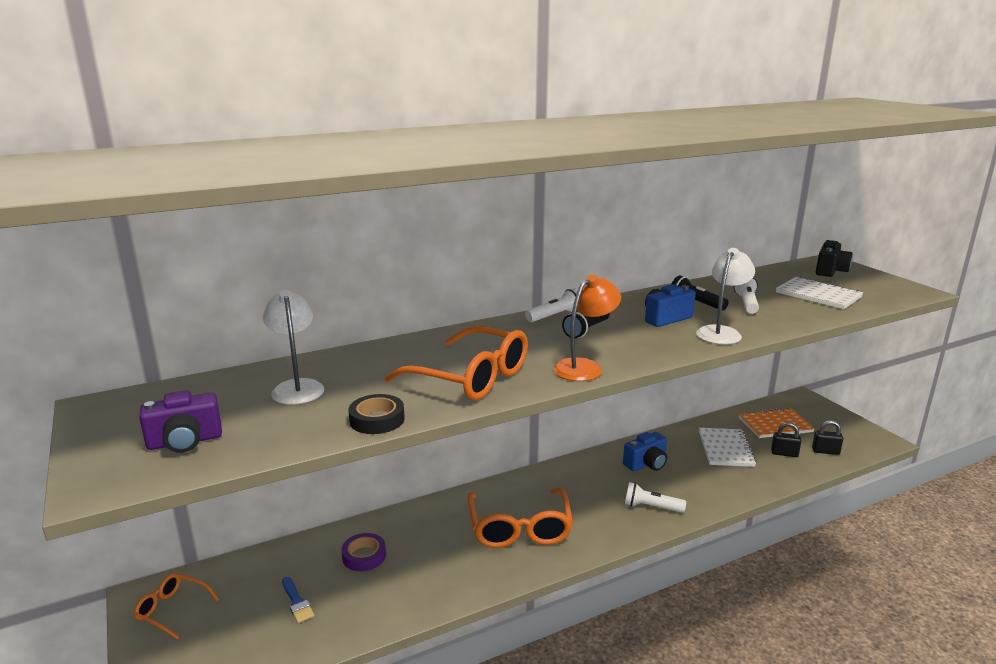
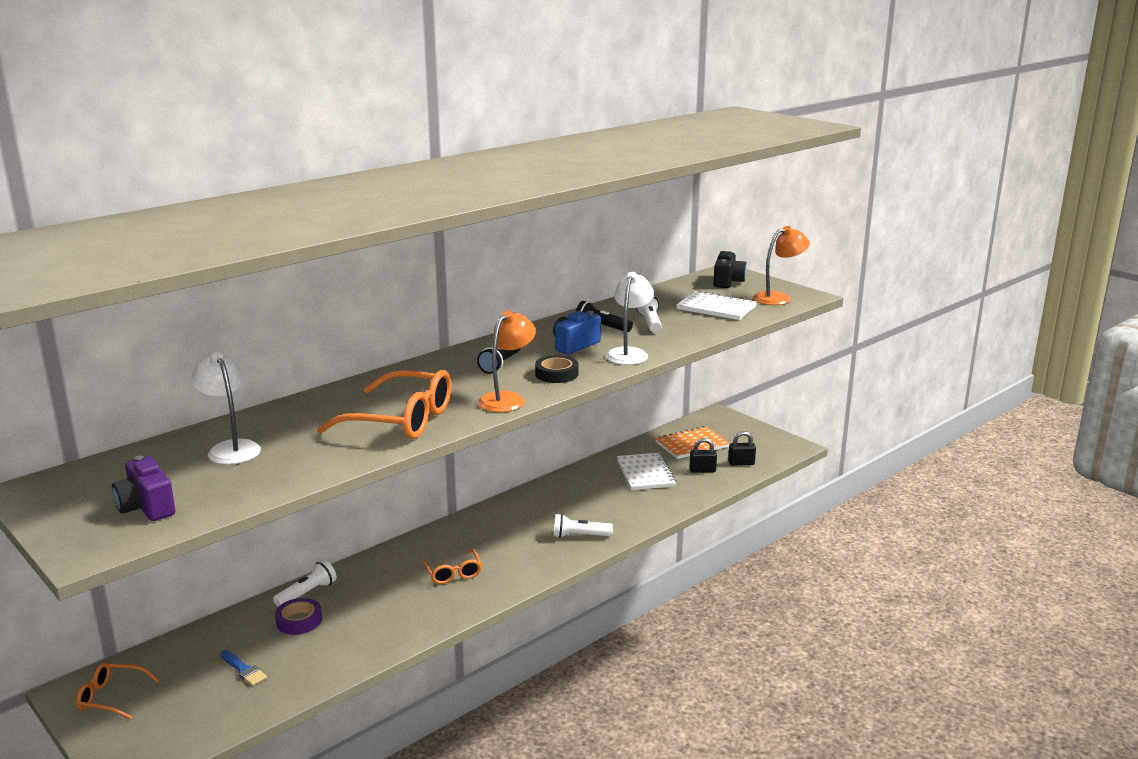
camera: 15 degrees left, 0 degrees up
(185, 442) = (146, 507): purple camera -> purple camera turned 90 degrees clockwise
(377, 419) = (326, 466): black tape -> black tape (556, 374)
(519, 528) = (453, 573): orange glasses -> orange glasses, size x0.53
(555, 316) = (465, 354): white flashlight -> white flashlight (307, 593)
(646, 464) = (569, 498): blue camera -> none
(886, 291) = (778, 298): none -> orange lamp

